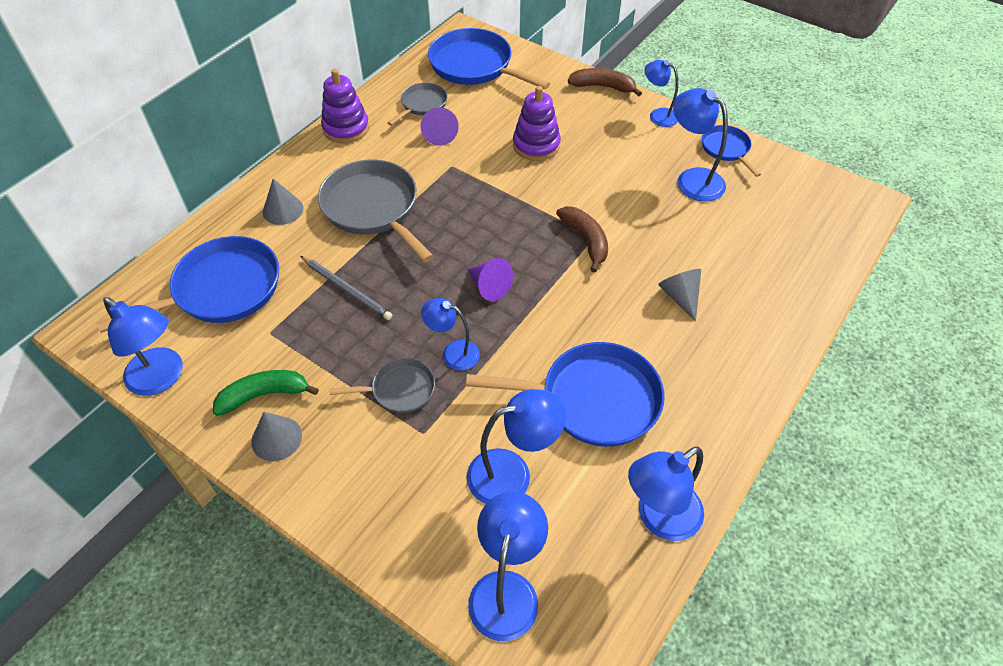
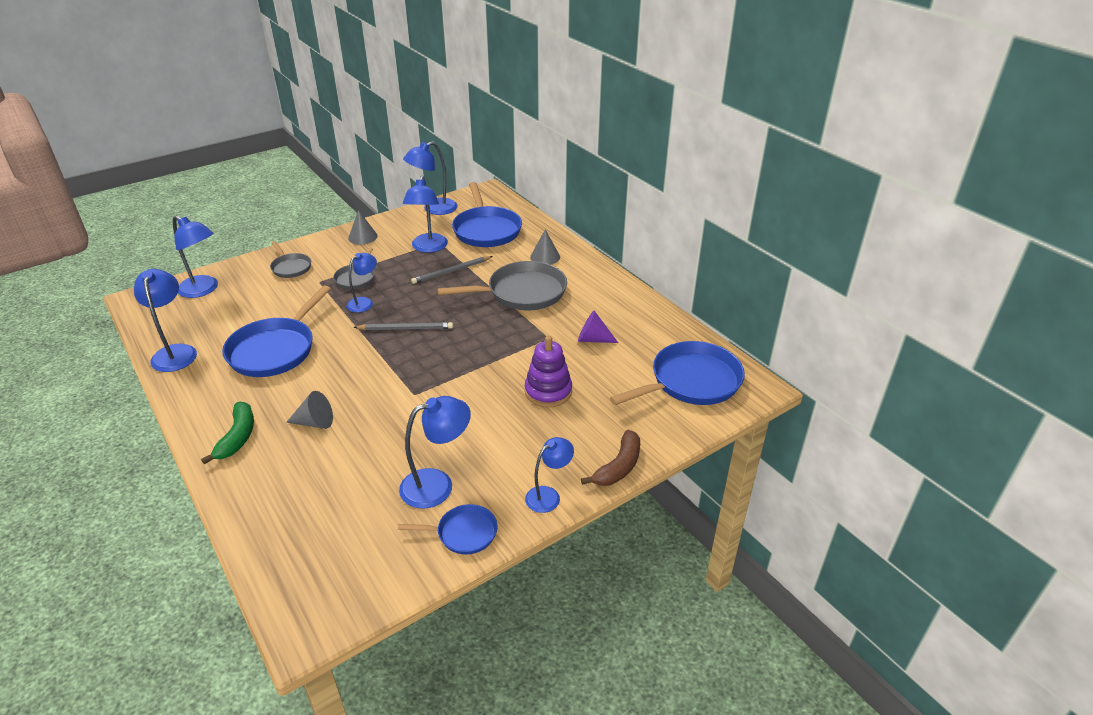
camera: 110 degrees right, 15 degrees down
(264, 395) = (394, 236): green banana -> green banana (237, 437)
(346, 128) = (625, 294): purple stacking toy -> none
(422, 105) = (640, 337): grey pan -> grey pan (290, 267)
(489, 287) = (406, 328): purple cone -> grey pencil
(512, 473) = (261, 306): blue lamp -> blue lamp (428, 248)
(586, 240) = (413, 388): brown banana -> none

